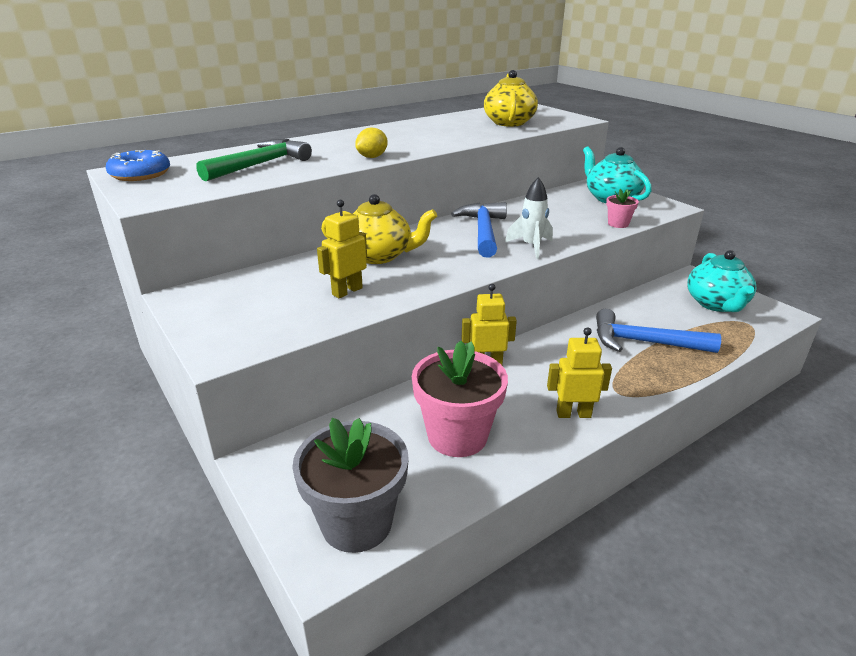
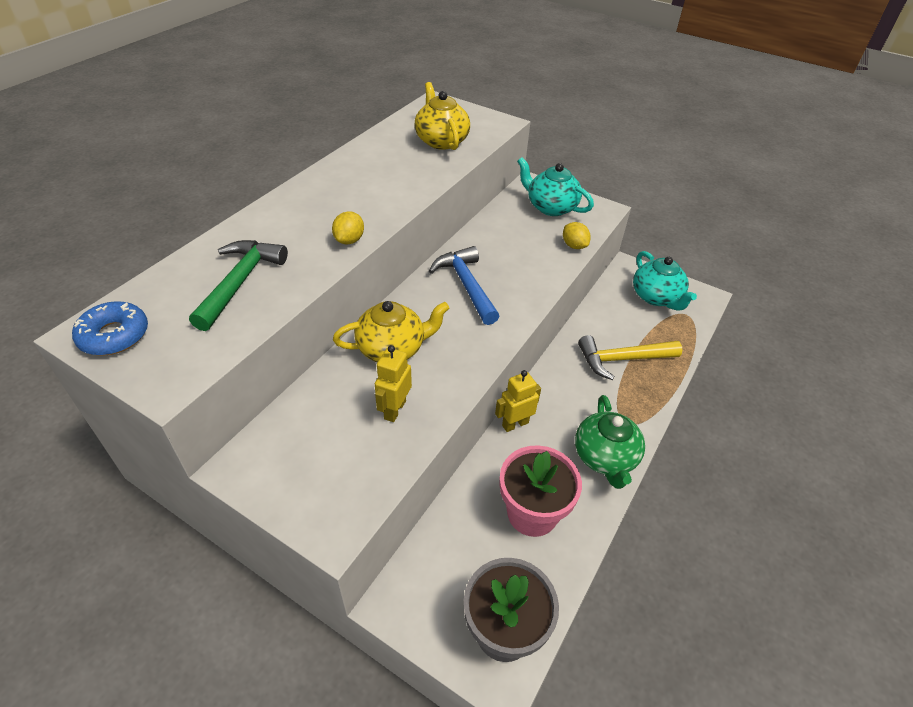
camera: 25 degrees left, 15 degrees up
(531, 247) = (519, 298): white rocket -> none
(573, 414) = (605, 457): yellow robot -> green teapot
(618, 224) = (574, 246): pink flower pot -> yellow lemon
(644, 342) = (622, 359): blue hammer -> yellow hammer

